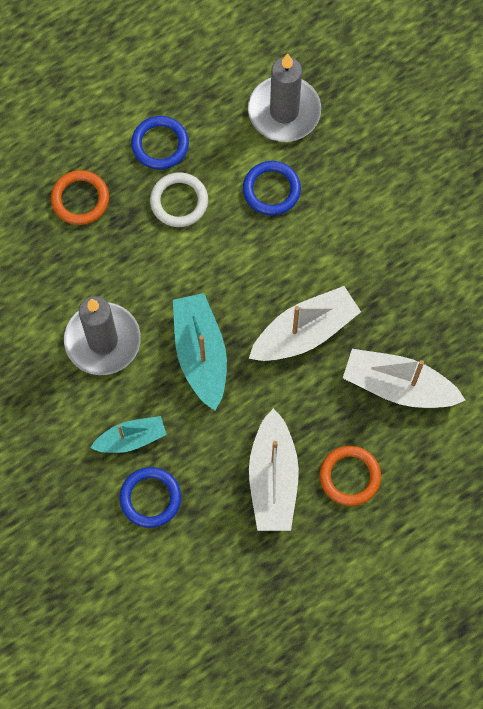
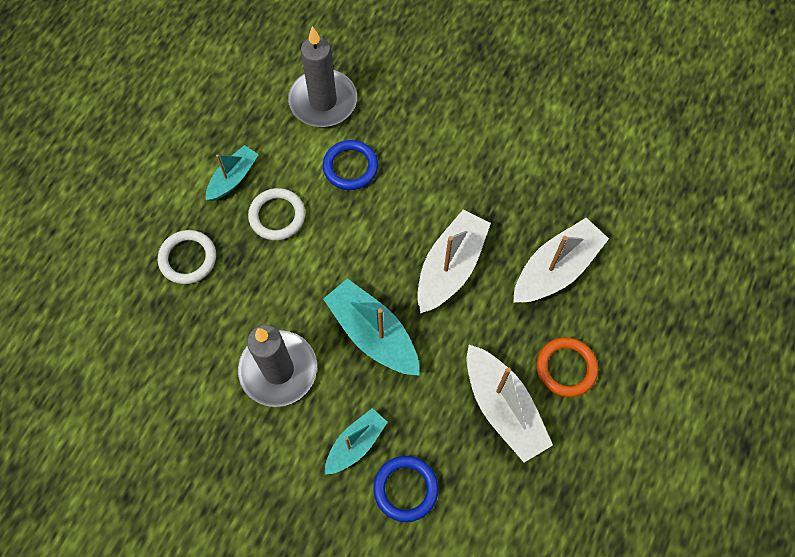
camera: 30 degrees left, 5 degrees down
(80, 199) = (188, 258): orange ring -> white ring
(160, 144) = (233, 178): blue ring -> turquoise boat
(398, 386) = (556, 269): white boat -> white boat turned 150 degrees clockwise

